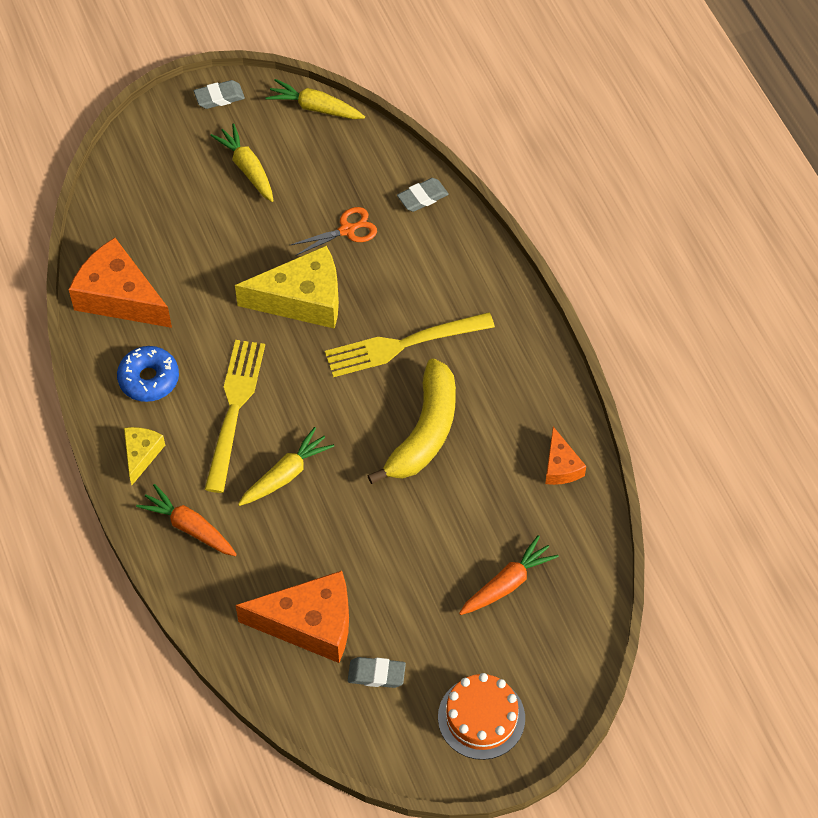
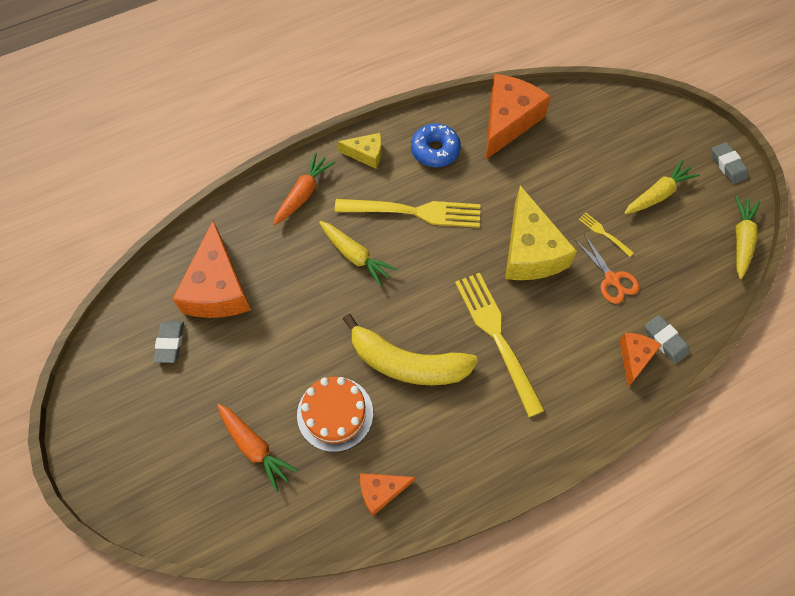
camera: 85 degrees right, 5 degrees up
(290, 227) = (604, 233): none -> yellow fork
(438, 227) = (634, 357): none -> orange cheese
(481, 717) = (124, 433): orange cake -> orange cake (335, 413)

